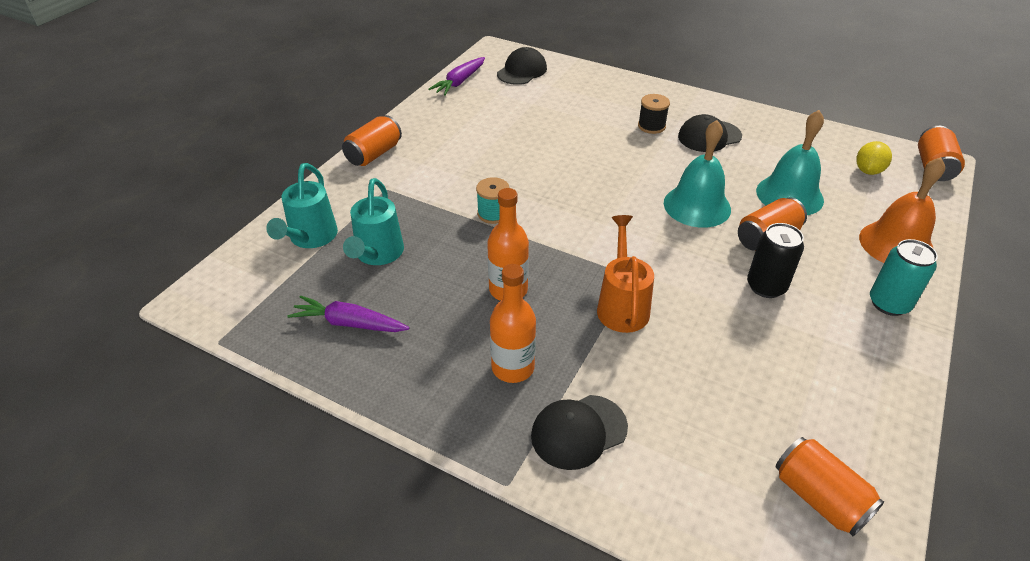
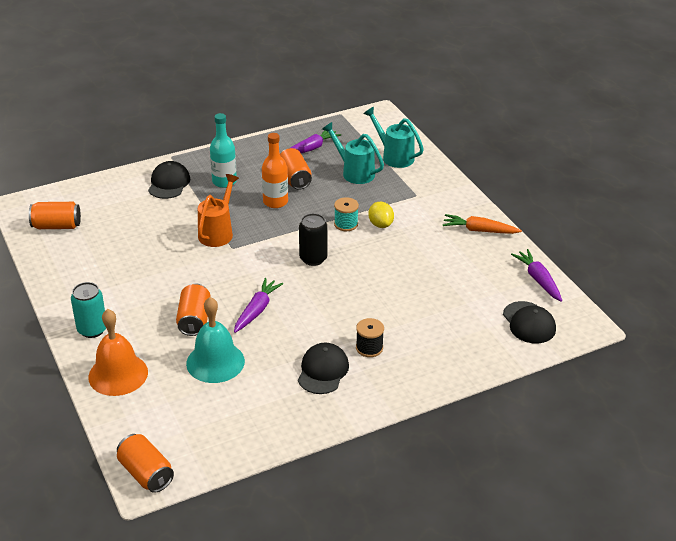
camera: 125 degrees right, 5 degrees down
(374, 154) = (463, 203): orange can -> orange can (294, 178)
(415, 130) = (479, 230): none -> orange carrot
(513, 367) = (224, 181): orange bottle -> turquoise bottle
(622, 305) = (218, 232): orange watering can -> orange watering can turned 105 degrees counterclockwise
(697, 206) = (257, 310): turquoise bell -> purple carrot
(766, 286) = (163, 291): black can -> black can (313, 258)
(868, 171) = (187, 428): yellow lemon -> yellow lemon (380, 224)

